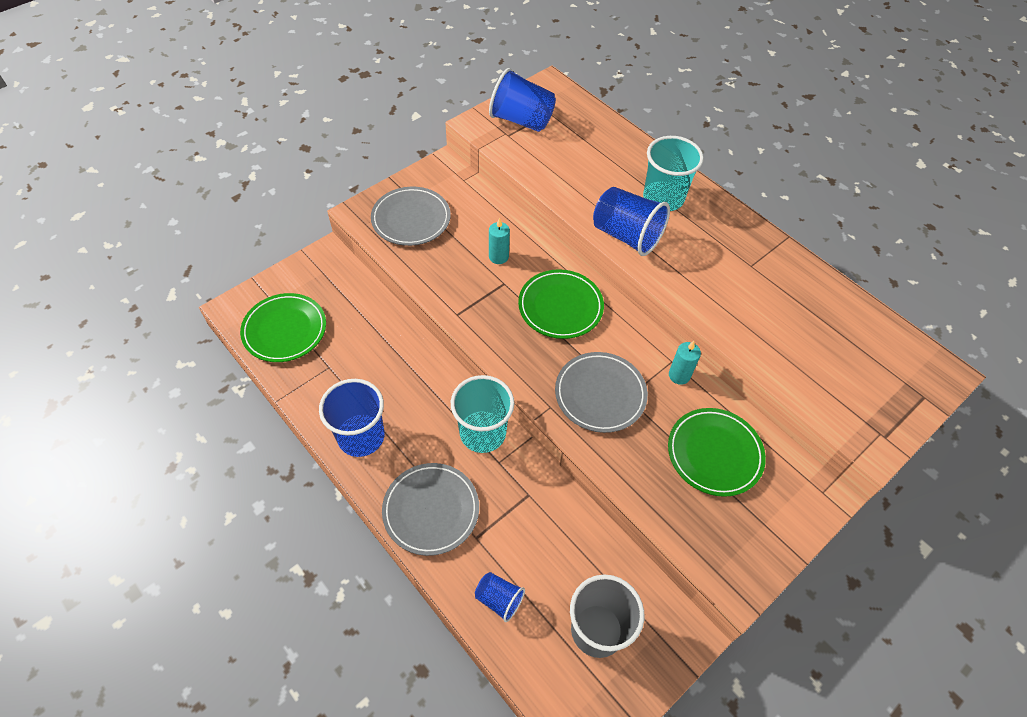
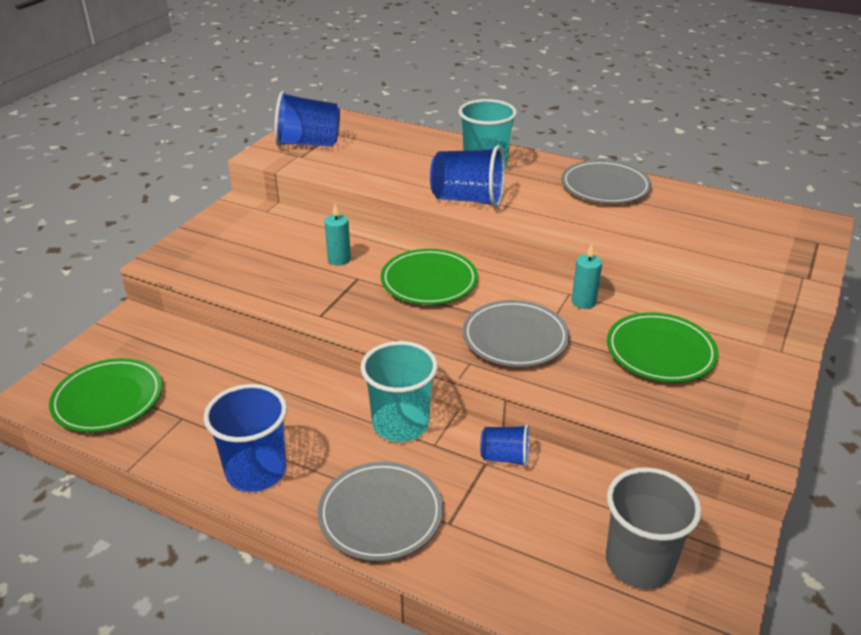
camera: 20 degrees left, 20 degrees down
(411, 219) = (224, 253): grey plate -> grey plate (605, 187)
(499, 599) = (511, 574): blue cup -> blue cup (505, 457)

